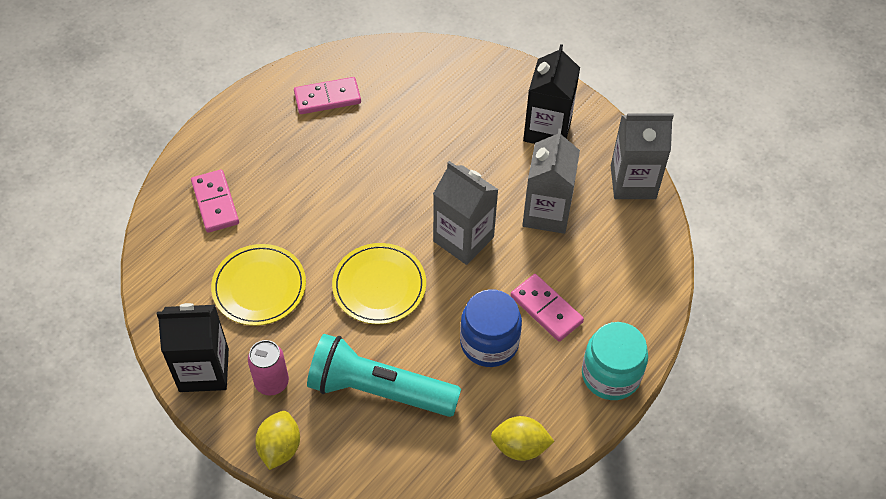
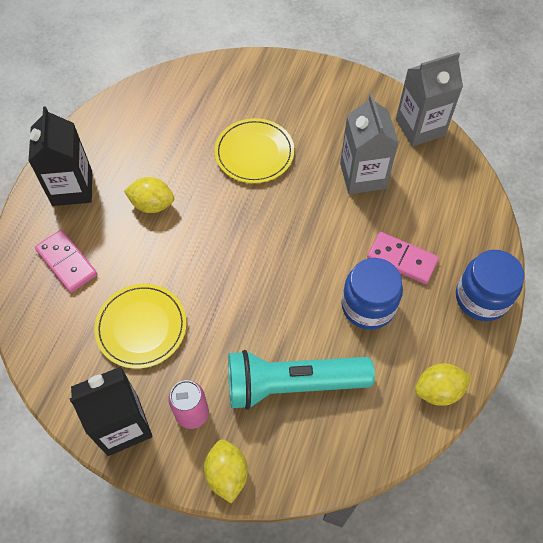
camera: 20 degrees left, 5 degrees up
(320, 174) = (152, 204): none -> yellow lemon
(327, 98) = (129, 135): pink domino -> none
(379, 285) = (250, 288): yellow plate -> yellow plate (254, 153)
(463, 239) = (304, 222): grey carton -> none
(547, 130) = (330, 106): black carton -> black carton (72, 188)
(610, 375) = (481, 298): turquoise jar -> blue jar

